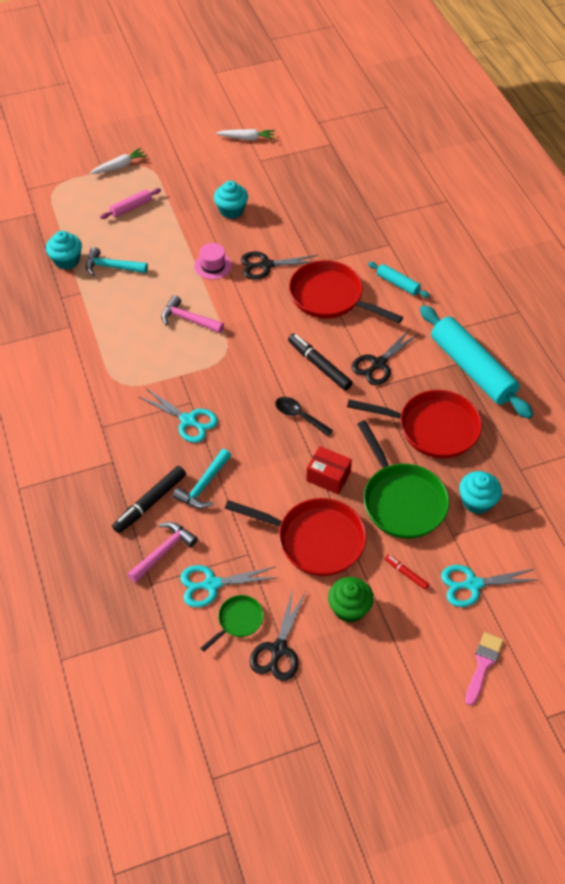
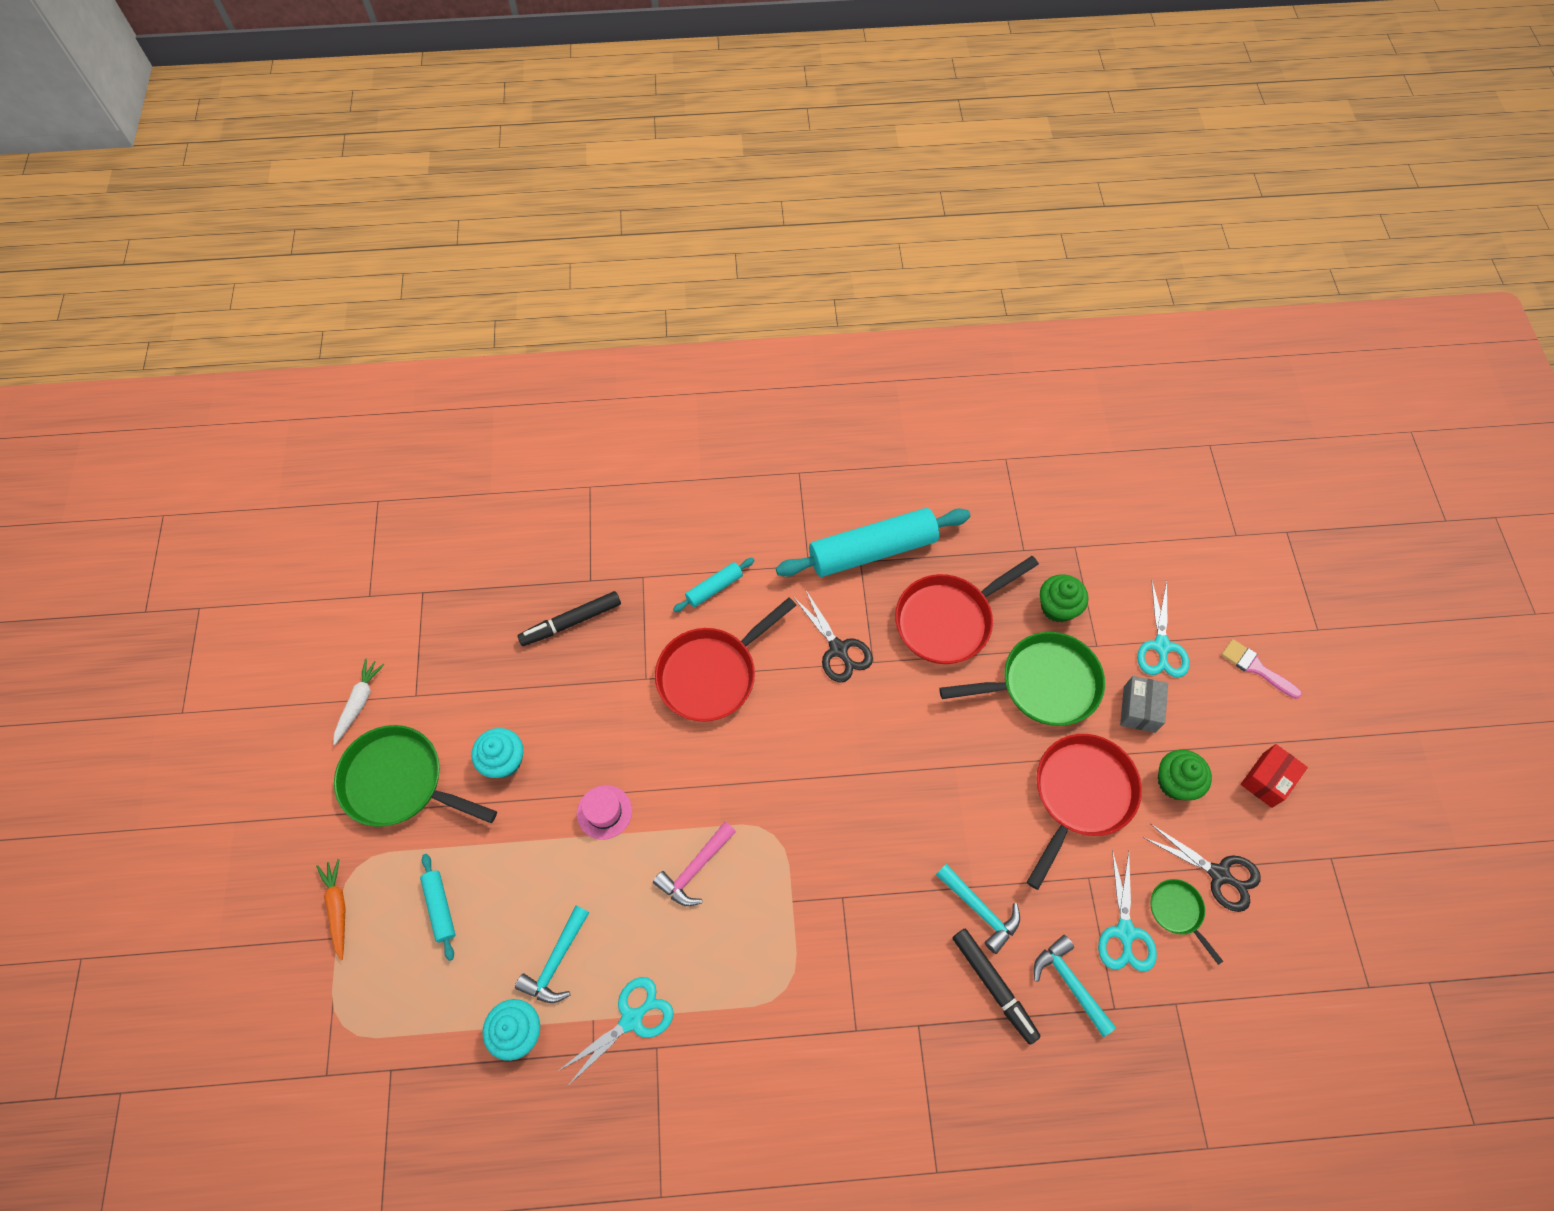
camera: 75 degrees left, 10 degrees up
(119, 166) = (338, 908): white carrot -> orange carrot
(131, 208) = (440, 907): pink rolling pin -> turquoise rolling pin
(164, 551) = (1069, 982): pink hammer -> turquoise hammer
(188, 420) = (872, 907): turquoise scissors -> turquoise scissors (631, 1019)
(202, 169) = (399, 782): none -> green pan
(266, 265) = (628, 740): black scissors -> none
(299, 416) = (896, 765): black spoon -> none
(319, 365) = (822, 719): black marker -> black marker (571, 622)
(328, 477) = (995, 755): red box -> red box (1267, 780)
(406, 573) = (1139, 709): red marker -> grey box
(432, 428) = (948, 620): red pan -> red pan turned 150 degrees counterclockwise
(477, 501) = (1057, 607): turquoise cupcake -> green cupcake

